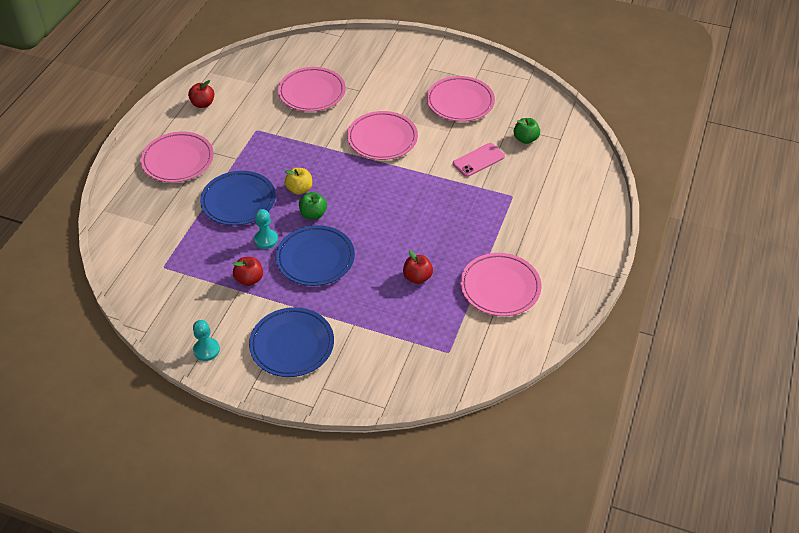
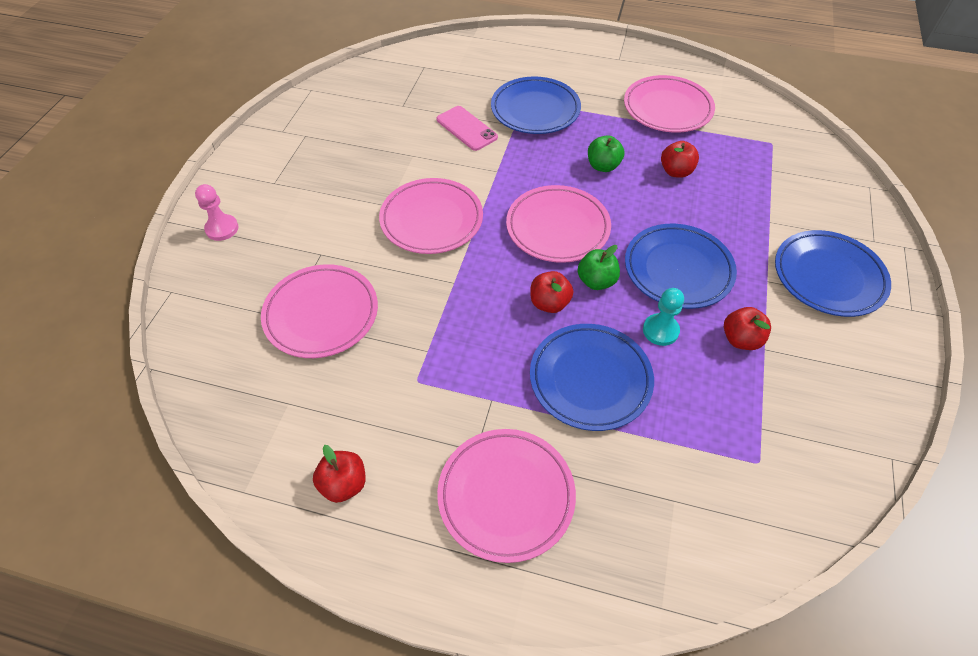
camera: 95 degrees left, 5 degrees up
(206, 350) = (883, 370): turquoise pawn -> none
(299, 189) = (549, 303): yellow apple -> red apple
(387, 50) = (222, 229): none -> pink pawn
(460, 102) = (353, 147): pink plate -> pink plate (557, 227)
(500, 201) = (535, 110): none -> blue plate
(525, 139) = (425, 92): green apple -> green apple (603, 166)

